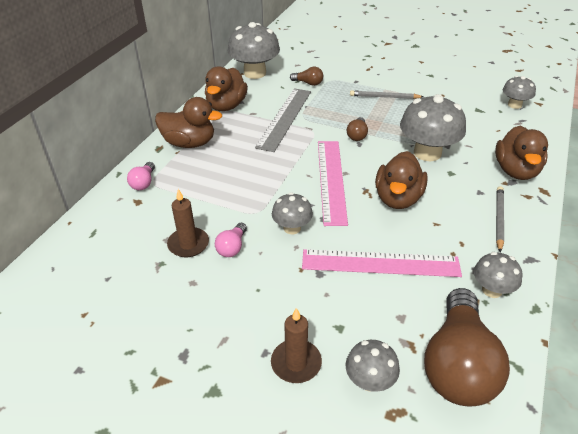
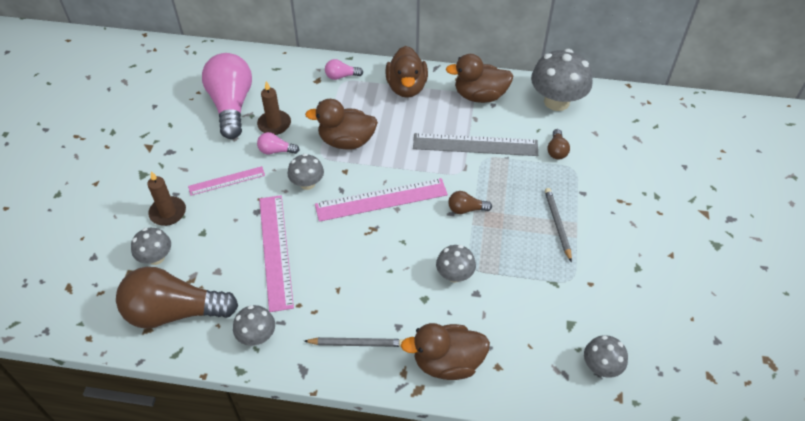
camera: 75 degrees right, 10 degrees up
(132, 280) = (231, 105): none -> pink light bulb
(262, 296) = (226, 181): none -> pink ruler
(398, 198) = (367, 255): brown duck -> brown duck (346, 141)
(427, 153) = (454, 275): grey mushroom -> grey mushroom, size x0.55

